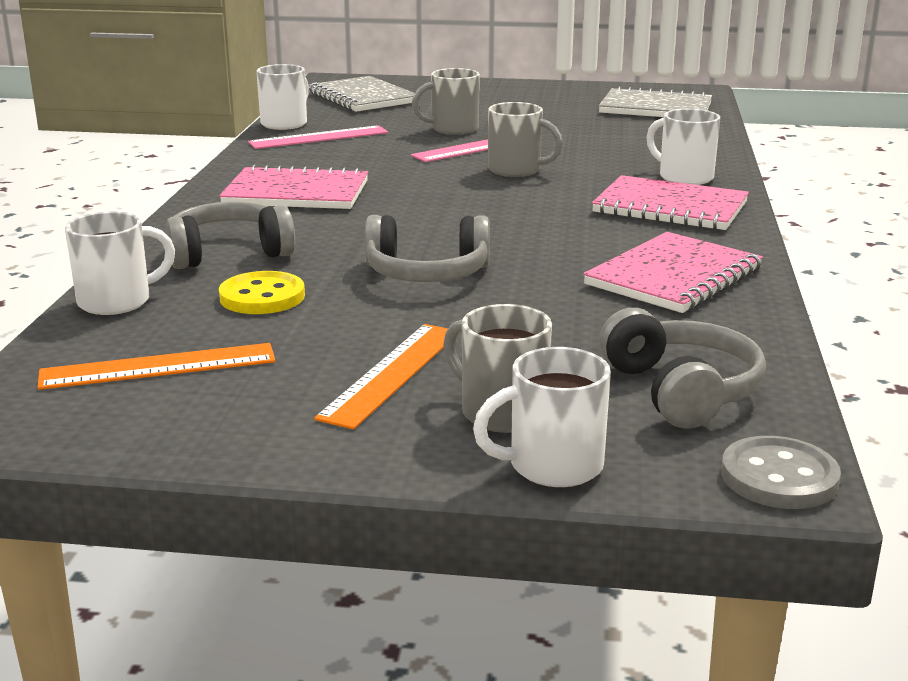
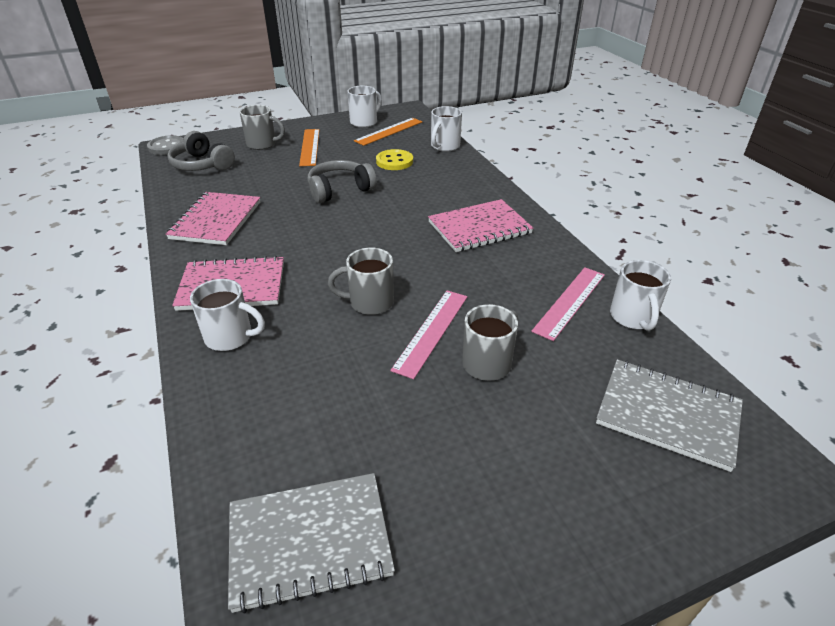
camera: 150 degrees right, 15 degrees up
(229, 253) = (442, 177): grey headphones -> none
(552, 466) = (238, 135): white mug -> white mug (364, 122)

